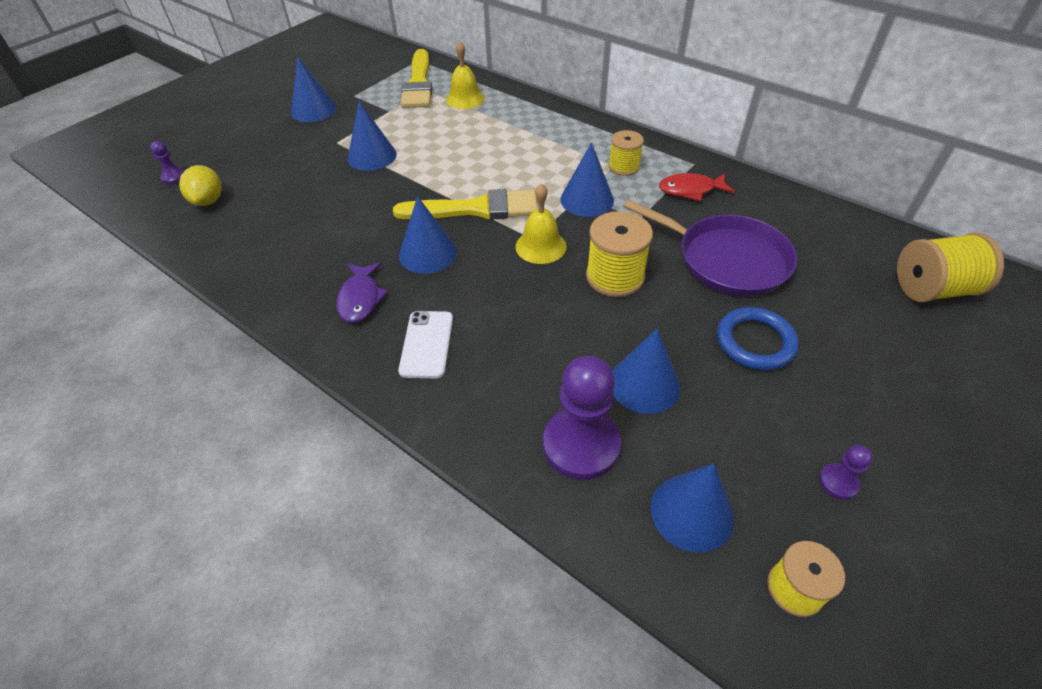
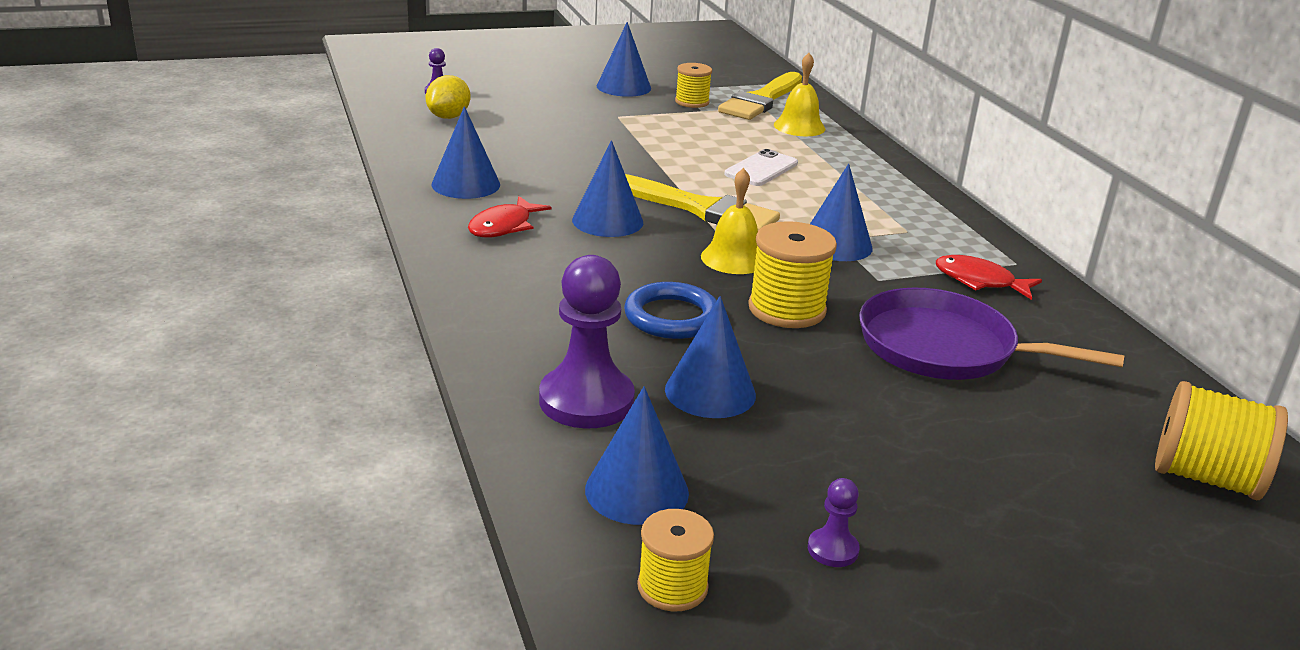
camera: 30 degrees right, 20 degrees down
(360, 299) = (504, 226): purple fish -> red fish
(372, 156) = (640, 137): blue cone -> blue cone (466, 184)
(426, 344) = (526, 278): white phone -> white phone (761, 169)
(624, 167) = (919, 236): yellow spool -> yellow spool (692, 102)
(726, 259) = (944, 347): purple pan -> purple pan turned 135 degrees clockwise
(755, 342) = (885, 417): blue ring -> blue ring (672, 317)

